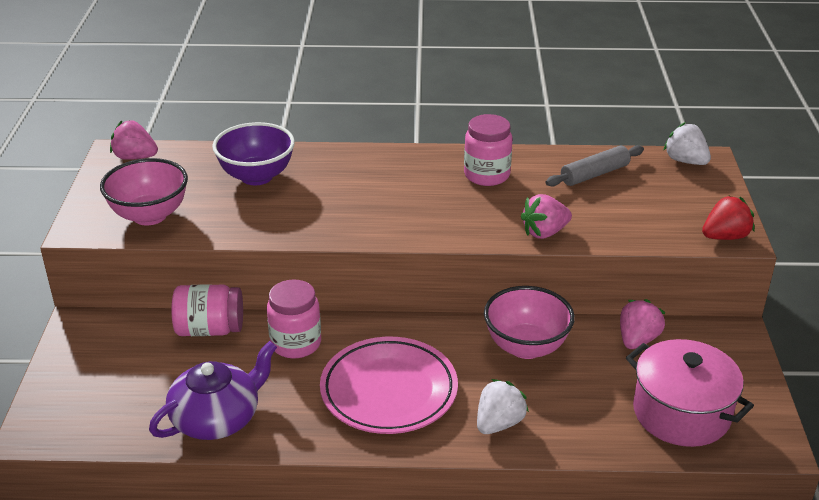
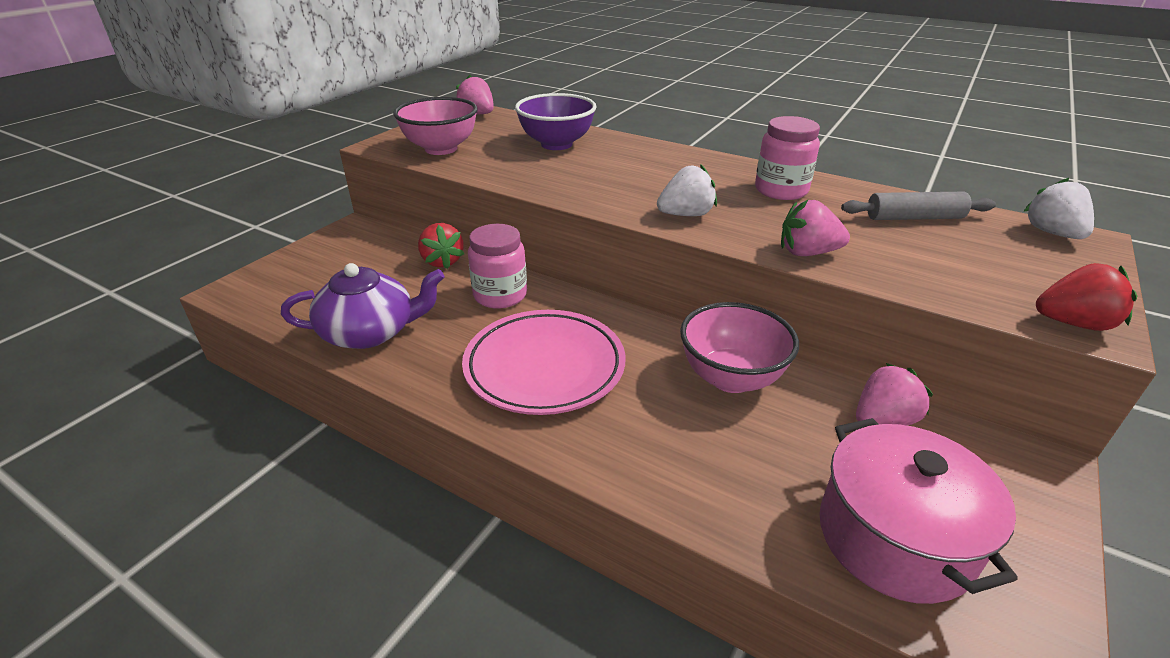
camera: 30 degrees right, 0 degrees up
(210, 329) = (442, 261): pink jar -> red strawberry
(499, 423) = (633, 447): white strawberry -> white strawberry (686, 215)

